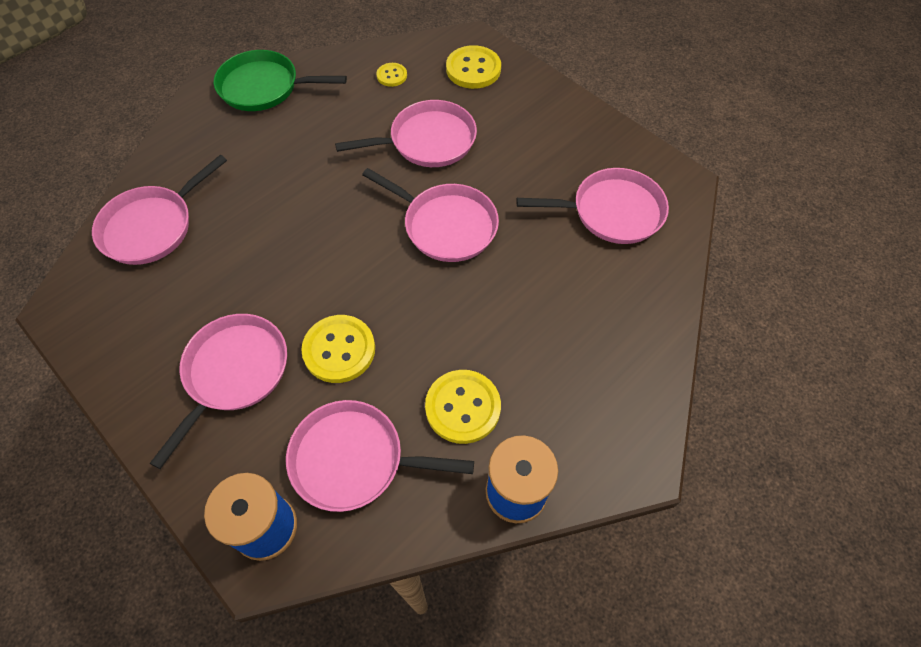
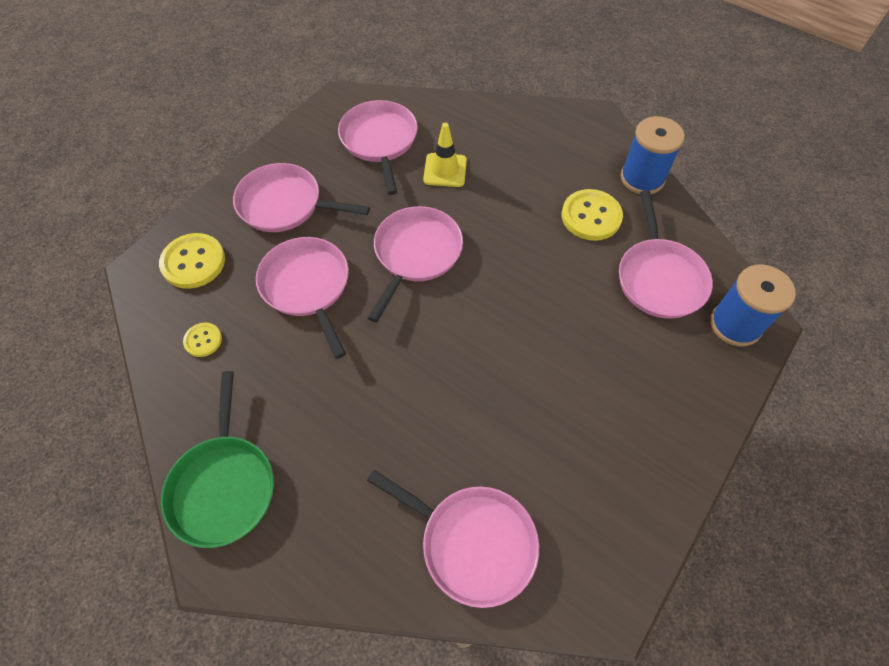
camera: 100 degrees left, 0 degrees up
(234, 372) = (619, 390): pink pan -> pink pan (284, 204)
(339, 350) = (569, 310): yellow button -> none
(559, 267) = (445, 170): none -> yellow traffic cone

